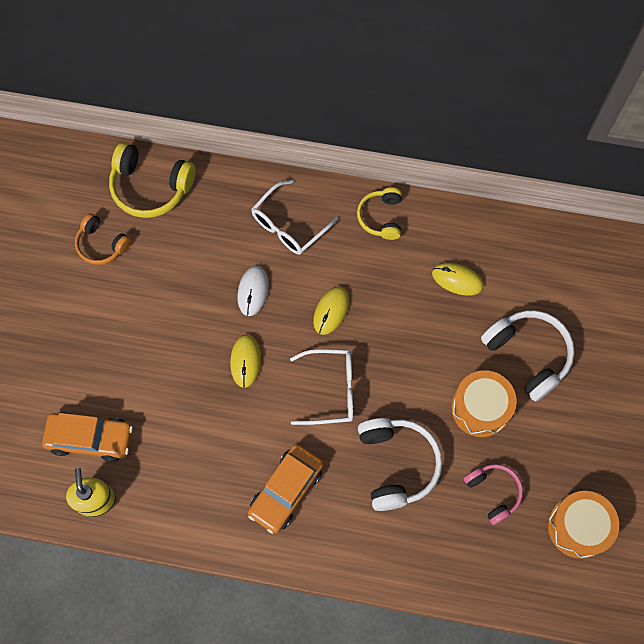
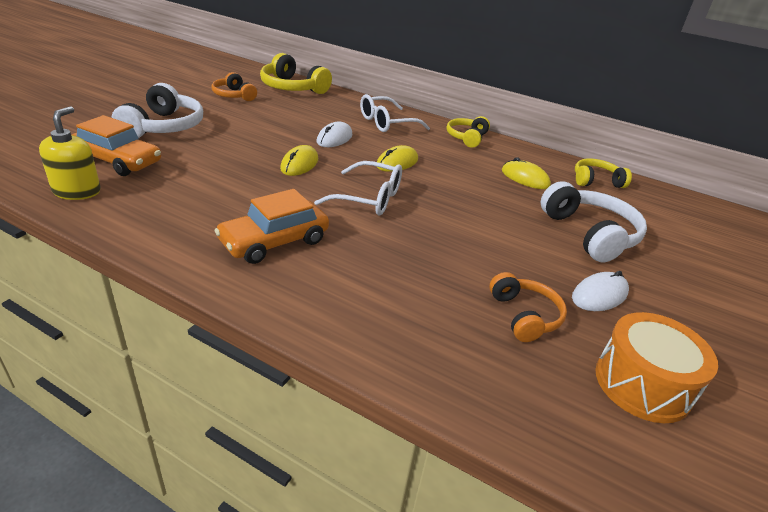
camera: 15 degrees right, 35 degrees down
(396, 464) = (411, 260): white headphones -> white headphones (164, 127)
(480, 408) = (526, 251): orange drum -> none
(493, 492) = (524, 316): pink headphones -> orange headphones
(525, 250) = (596, 181): none -> yellow headphones
(543, 442) = (599, 295): none -> white mouse

